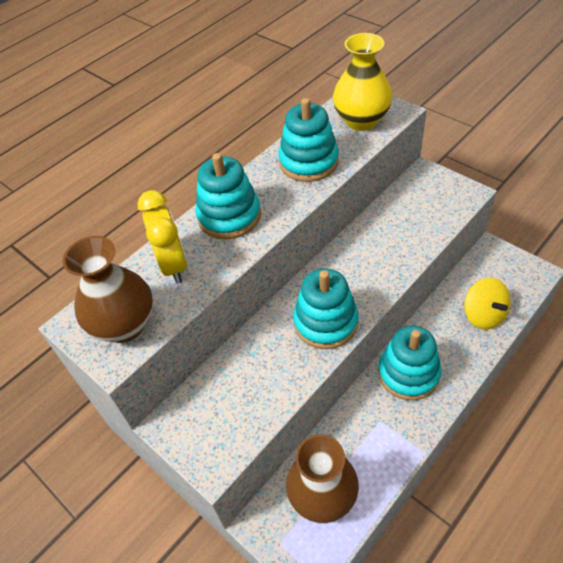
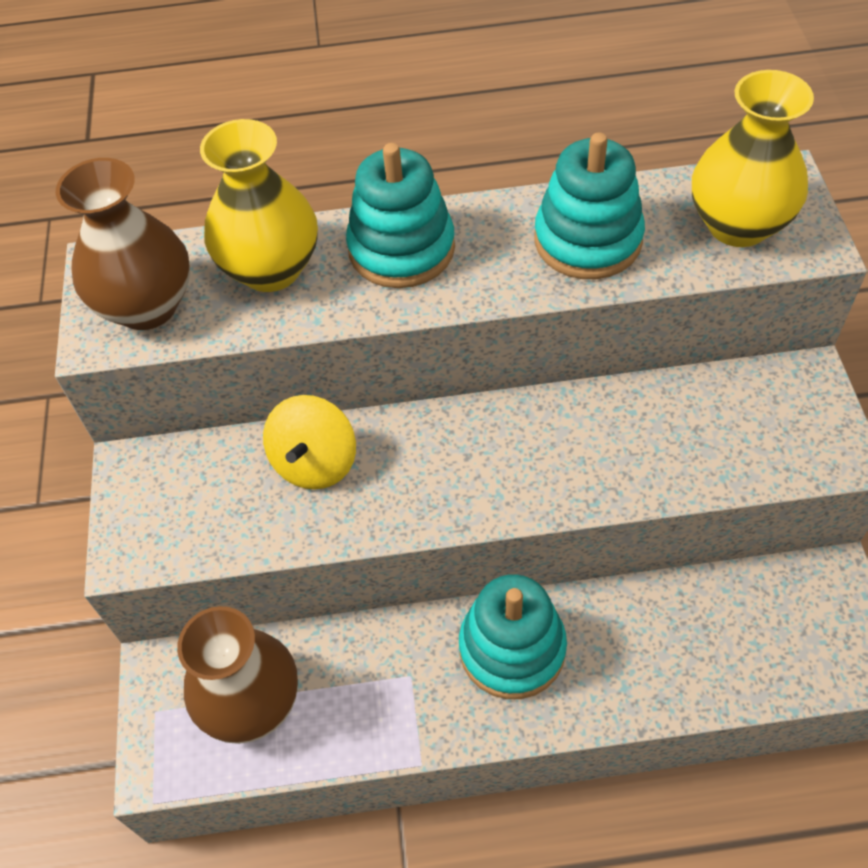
camera: 40 degrees right, 5 degrees up
(173, 265) = (271, 269): yellow clock -> yellow vase
(325, 322) = (426, 487): turquoise stacking toy -> none
(483, 315) = (707, 658): yellow spinning top -> yellow spinning top (315, 462)

